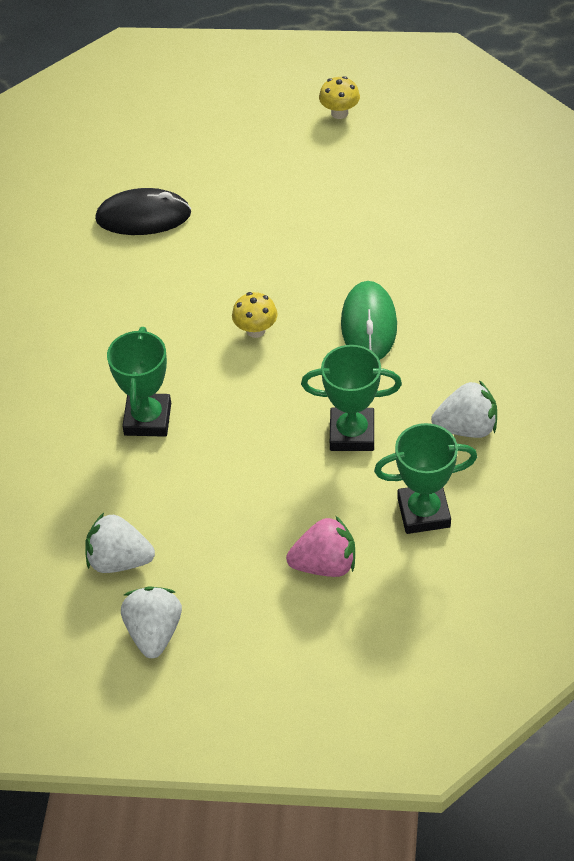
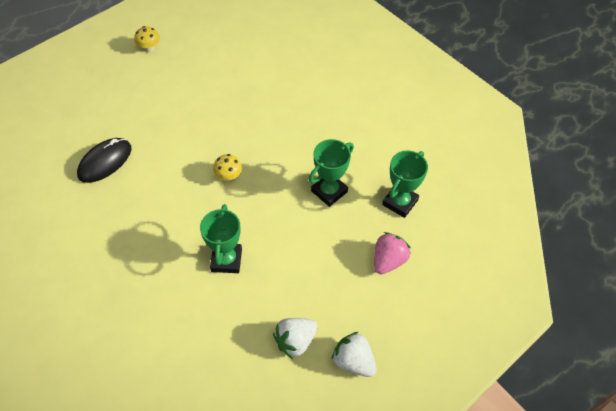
camera: 50 degrees left, 5 degrees up
(147, 419) = (226, 260): green trophy -> green trophy turned 45 degrees clockwise
(368, 325) = (278, 136): green mouse -> none
(466, 427) = (372, 151): white strawberry -> none

